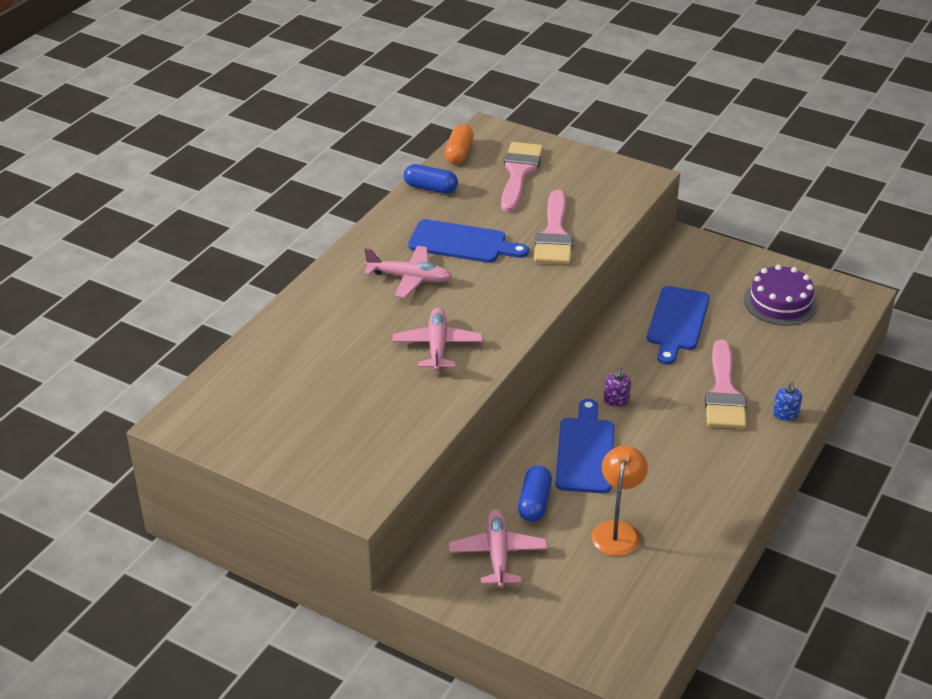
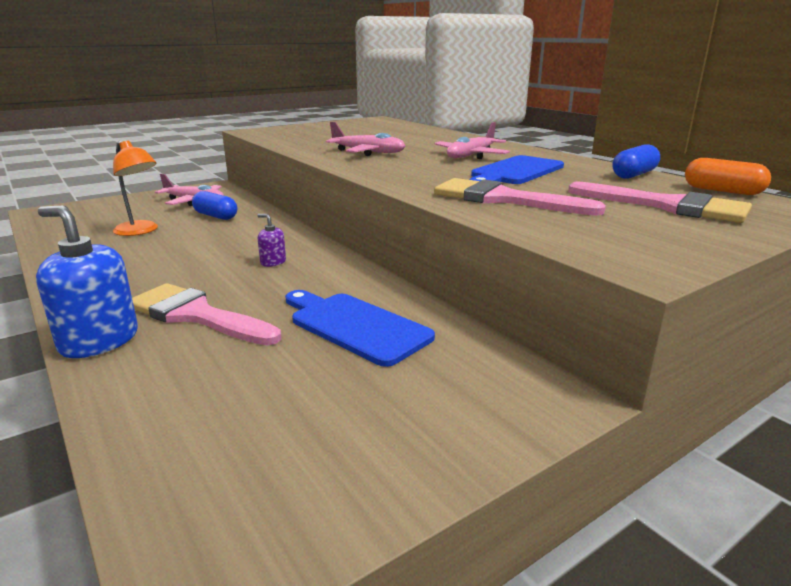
camera: 115 degrees right, 15 degrees down
(585, 451) = (234, 238): blue cutting board -> none
(780, 302) = (304, 435): purple cake -> none
(785, 414) = (99, 341): blue soap dispenser -> blue soap dispenser, size x2.06

